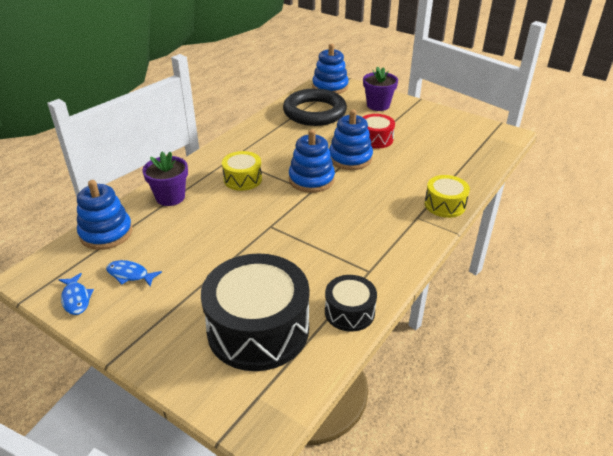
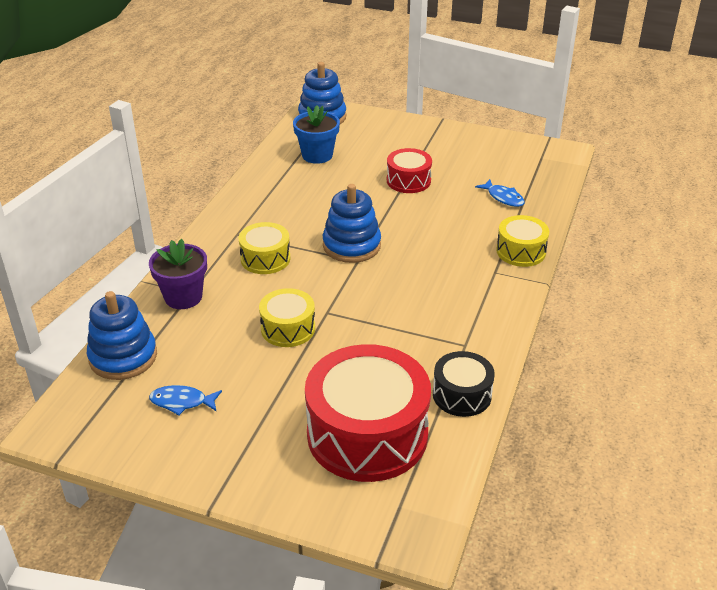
camera: 15 degrees left, 0 degrees up
(76, 299) = (129, 443): blue fish -> blue fish (503, 197)
(235, 233) = (288, 328): none -> yellow drum
(258, 329) = (367, 434): black drum -> red drum
(314, 112) = (317, 155): black ring -> blue flower pot
(350, 158) = (387, 211): blue stacking toy -> none
(378, 105) = (393, 135): purple flower pot -> none

